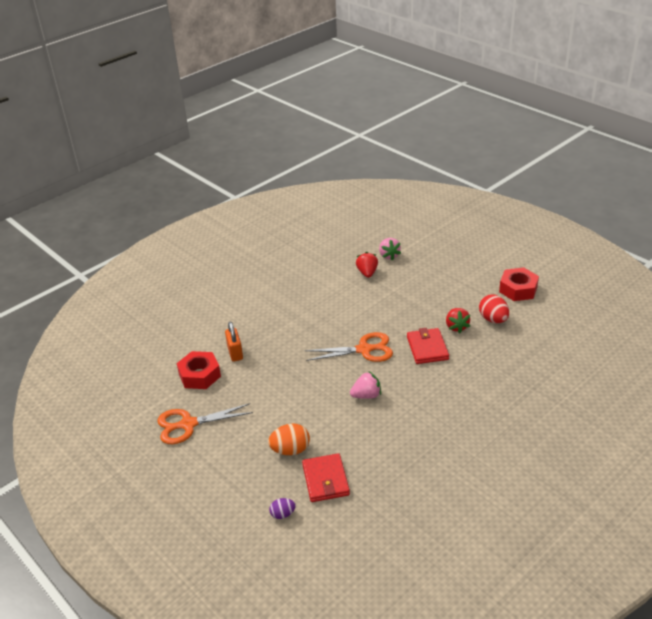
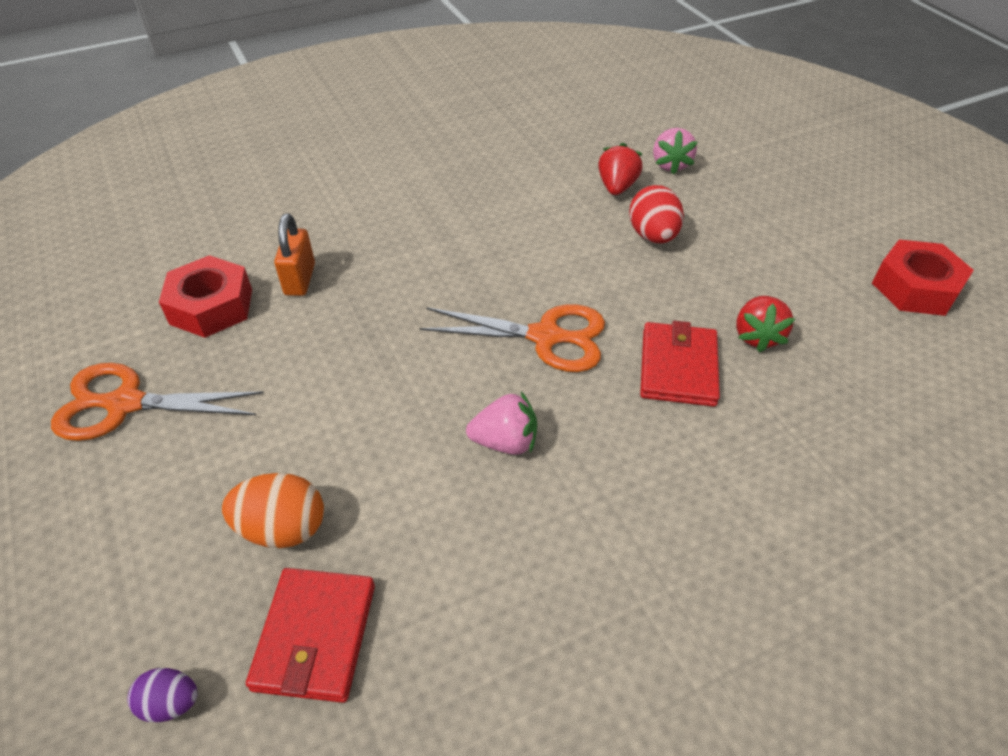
camera: 15 degrees right, 10 degrees up
(493, 319) = (843, 340): red egg -> red egg (653, 236)

